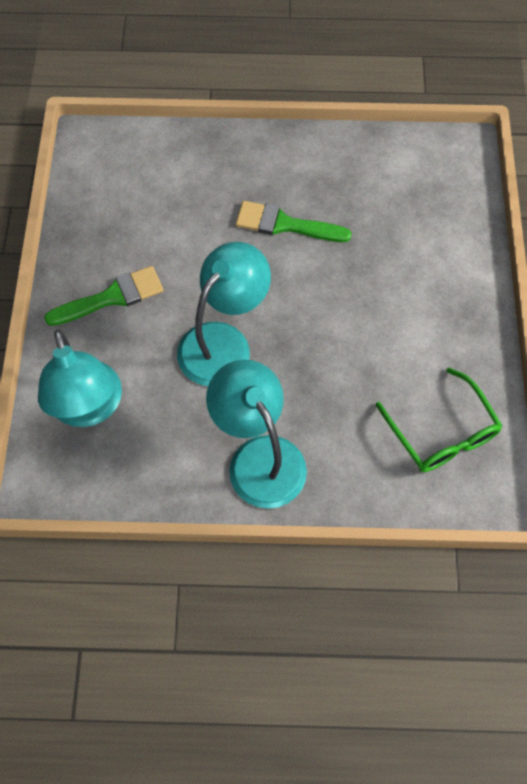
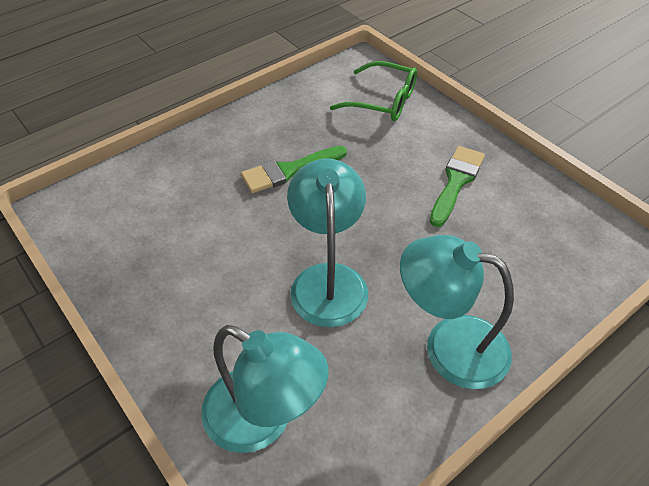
camera: 40 degrees left, 15 degrees down
(112, 297) = (194, 310): green brush -> green brush (456, 182)
(441, 432) = (547, 231): green glasses -> green glasses (382, 101)

